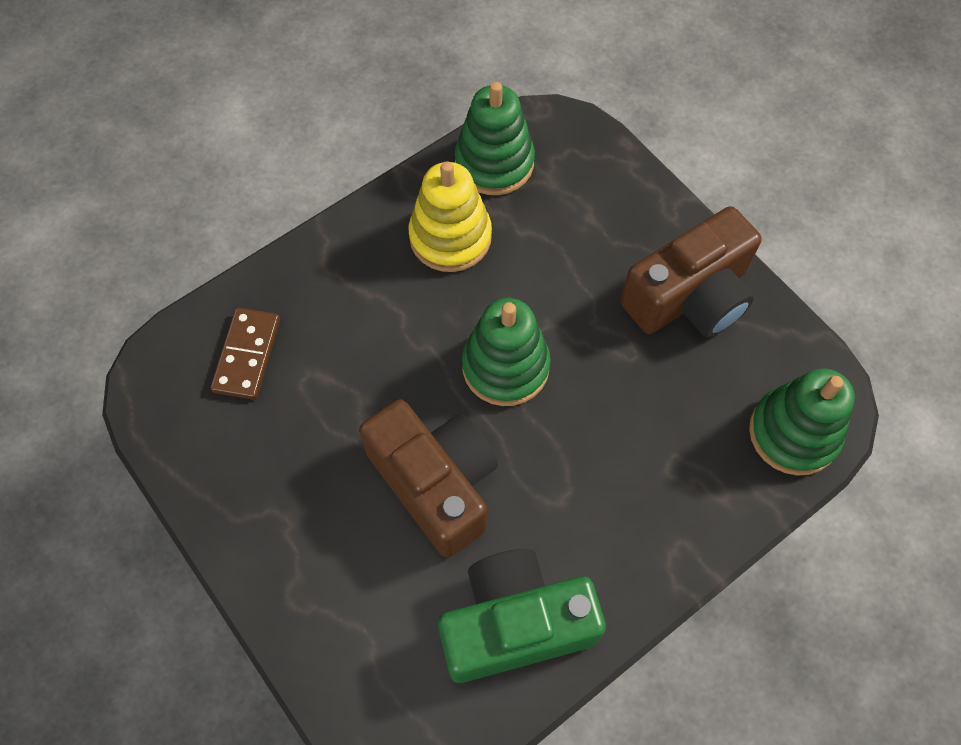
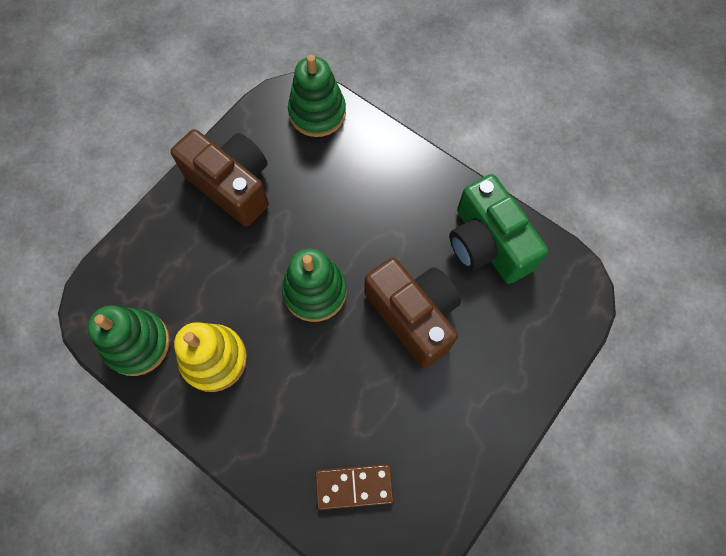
camera: 105 degrees left, 5 degrees up
(435, 483) = (413, 315): brown camera -> brown camera turned 105 degrees clockwise

